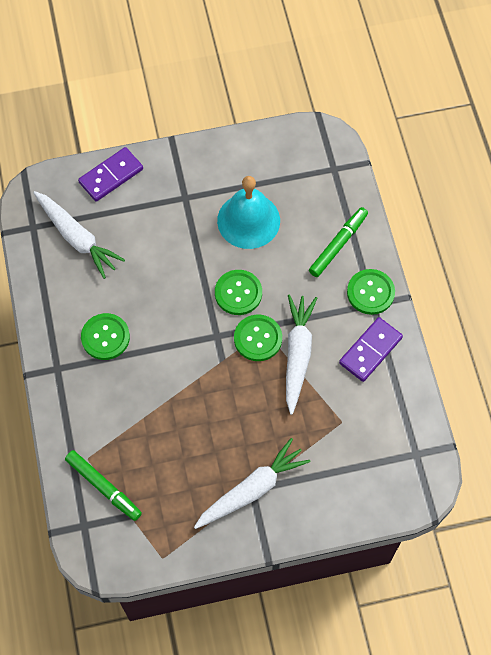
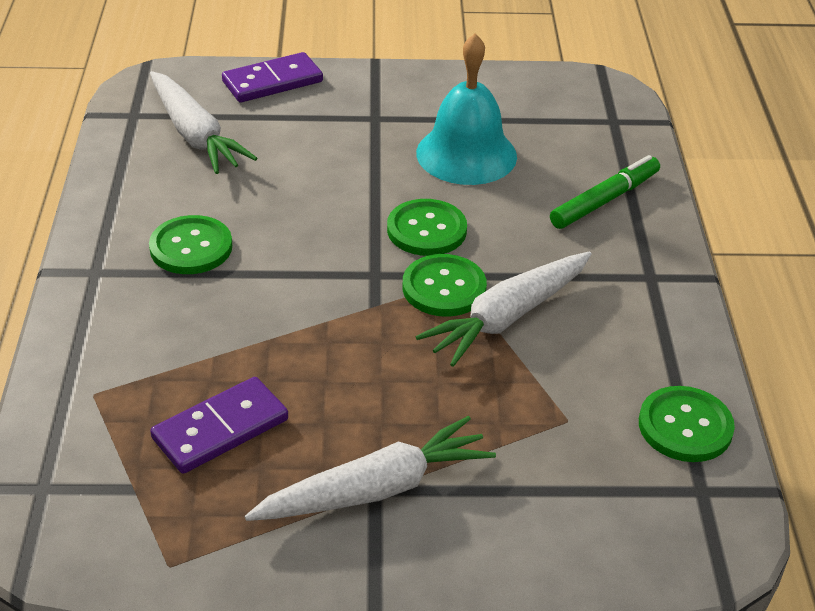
camera: 10 degrees right, 25 degrees down
(103, 487) = (104, 438): green marker -> none
(297, 354) = (507, 317): white carrot -> white carrot turned 150 degrees counterclockwise
(370, 292) = (649, 262): green button -> green button (685, 426)
(370, 350) = (637, 333): purple domino -> purple domino (220, 429)

